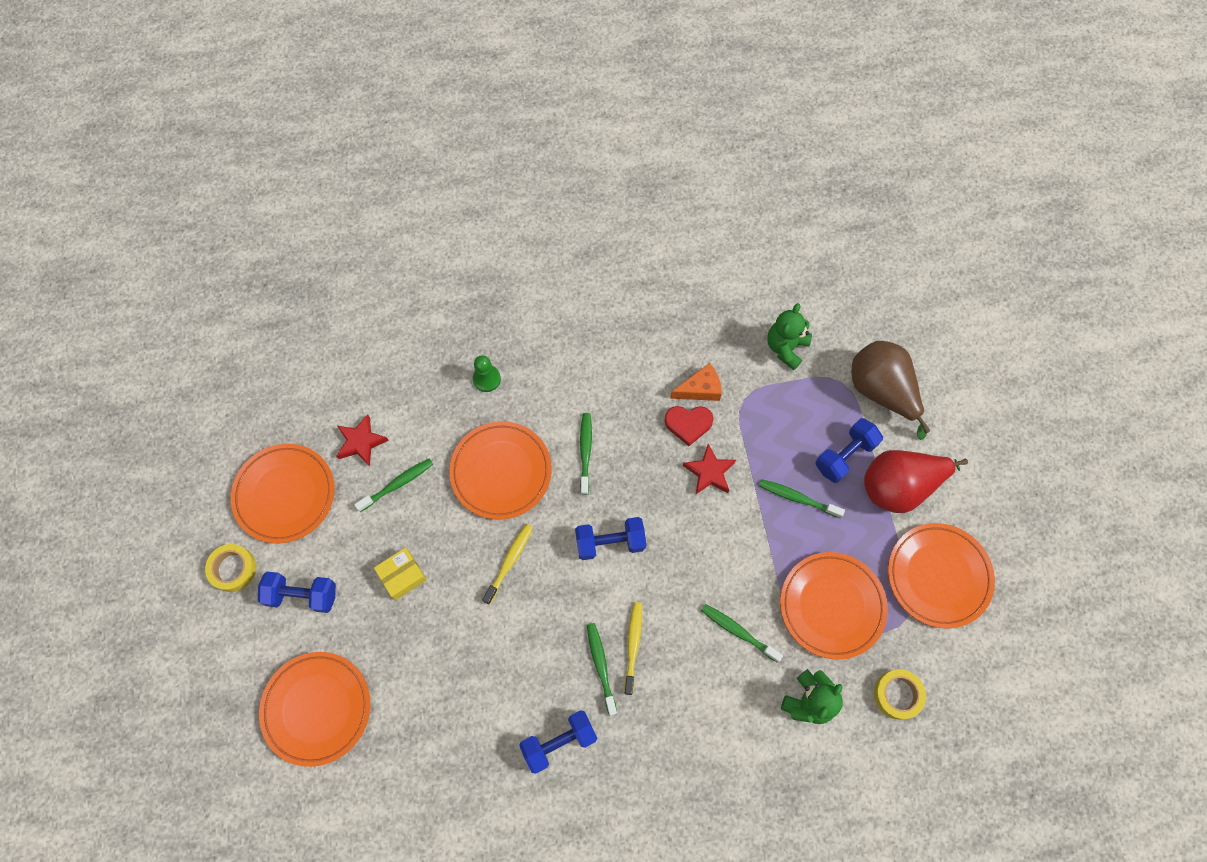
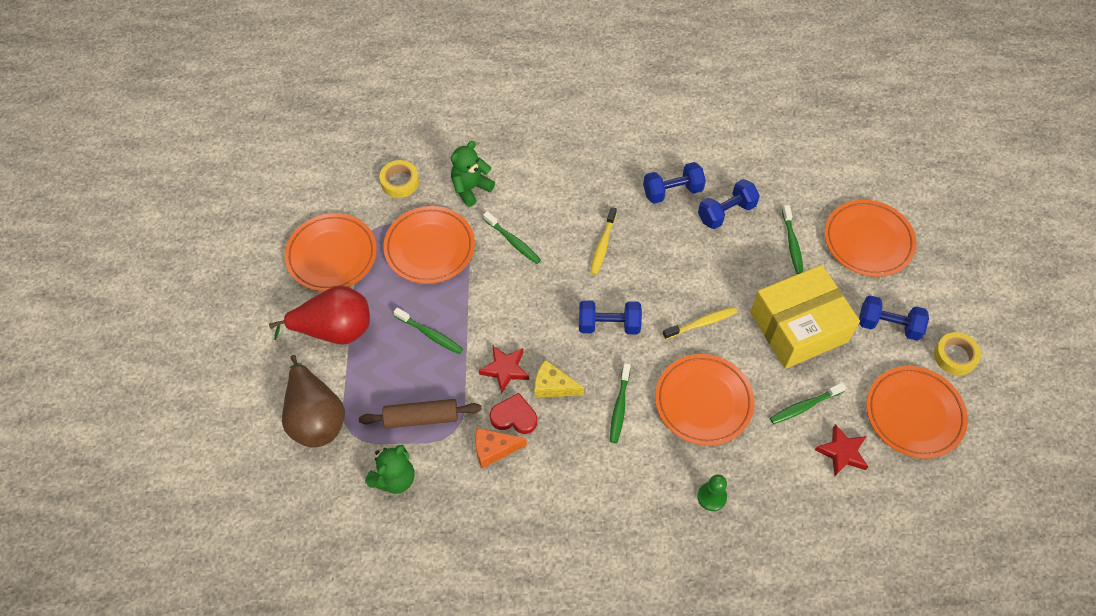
camera: 170 degrees left, 10 degrees down
(402, 575) = (798, 327): yellow box -> yellow box, size x2.23
(509, 562) = (701, 323): yellow toothbrush -> yellow toothbrush turned 150 degrees counterclockwise
(601, 666) = (632, 235): green toothbrush -> green toothbrush (792, 244)
(656, 462) = (553, 386): none -> yellow cheese
(779, 408) = (421, 418): none -> brown rolling pin
(845, 455) = (374, 364): blue dumbbell -> blue dumbbell (726, 212)

